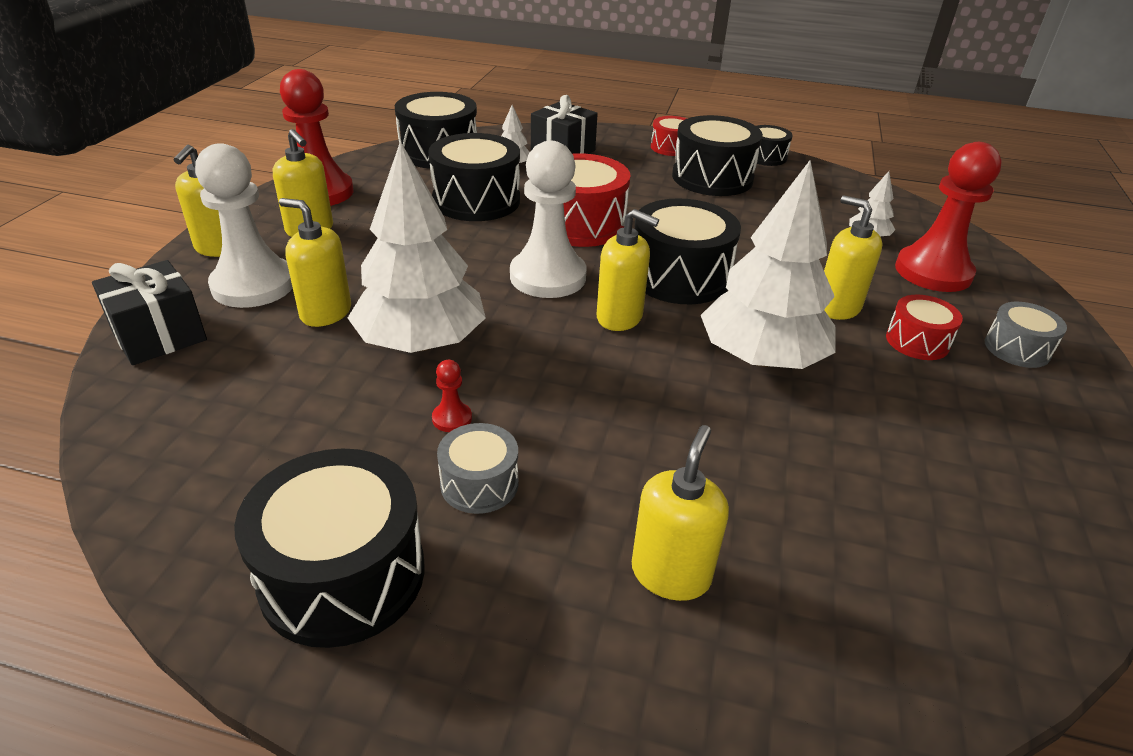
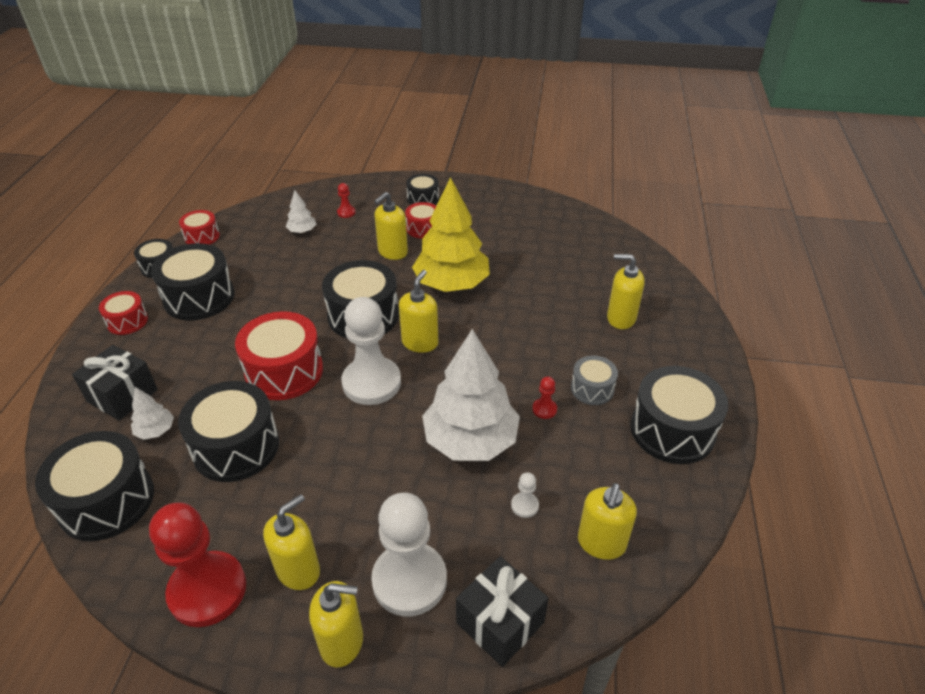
camera: 95 degrees left, 5 degrees up
(293, 374) = (524, 505): none -> white pawn
(325, 313) = (443, 510): yellow soap dispenser -> yellow soap dispenser (601, 543)
(761, 358) = (451, 284): white tree -> yellow tree
(831, 176) = (202, 236): none -> red drum
(933, 272) = (346, 212): red pawn -> red pawn, size x0.40
(1017, 349) = (423, 199): grey drum -> black drum

